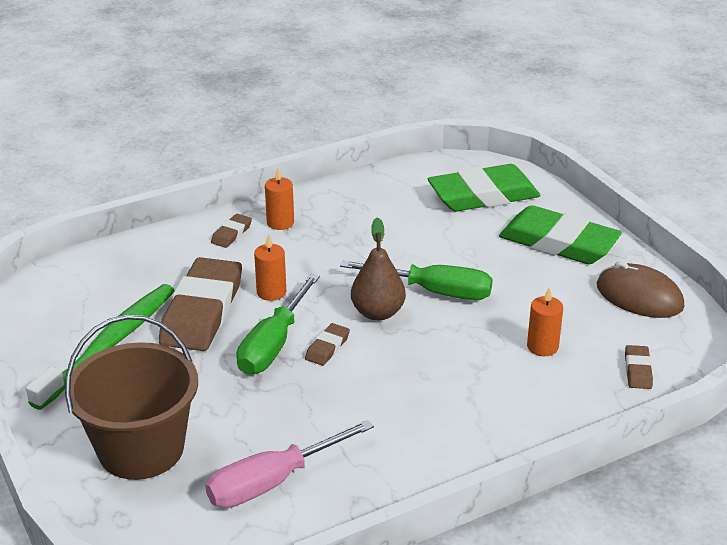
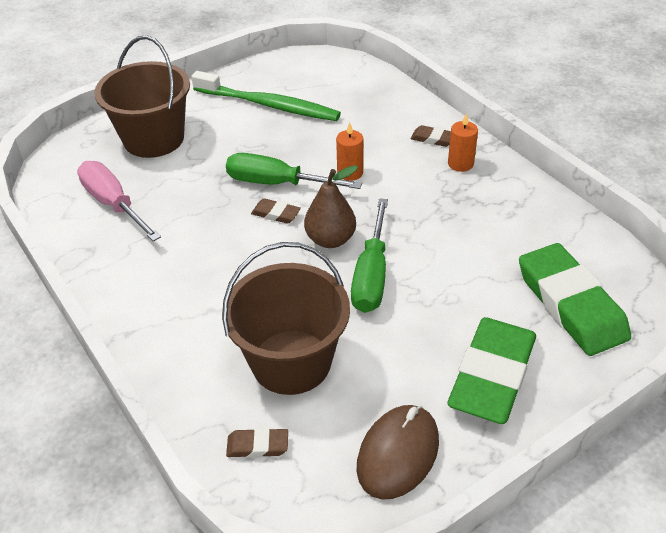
camera: 85 degrees right, 10 degrees up
(202, 311) = (317, 140): brown eraser -> none
(542, 347) = (291, 362): orange candle -> brown bucket

